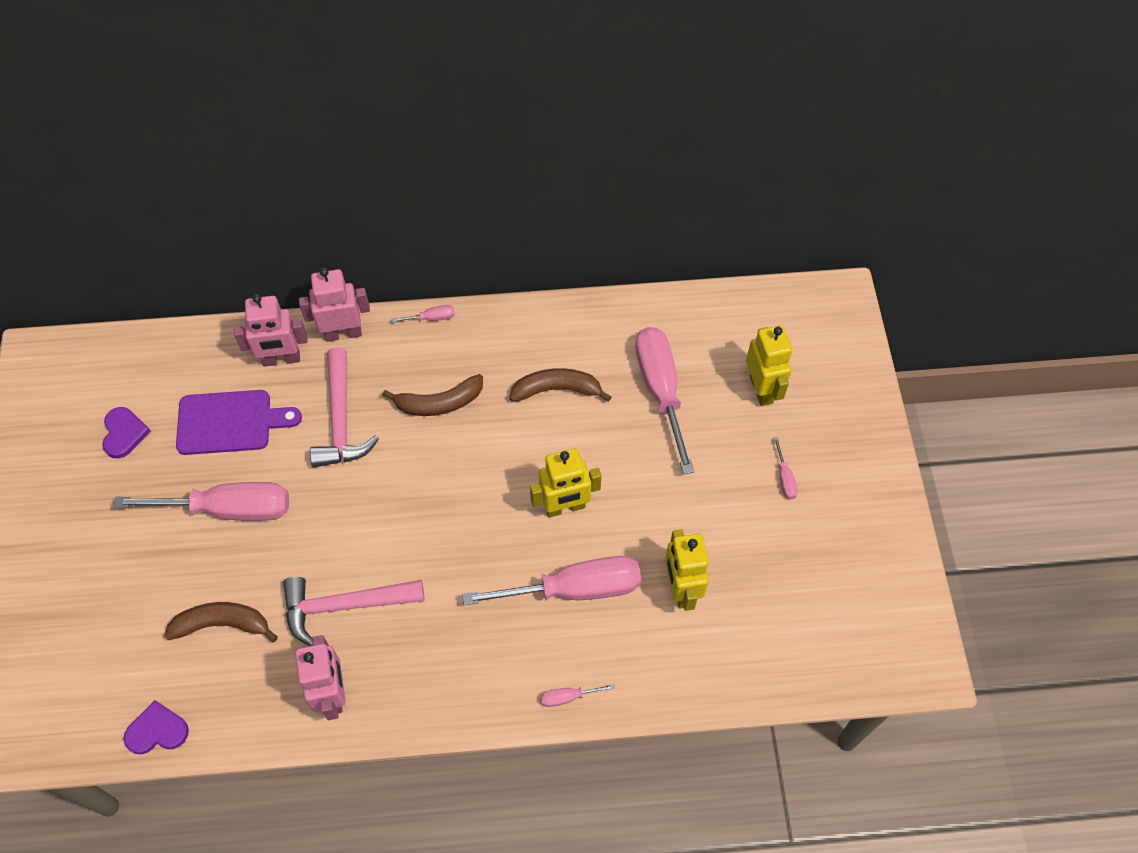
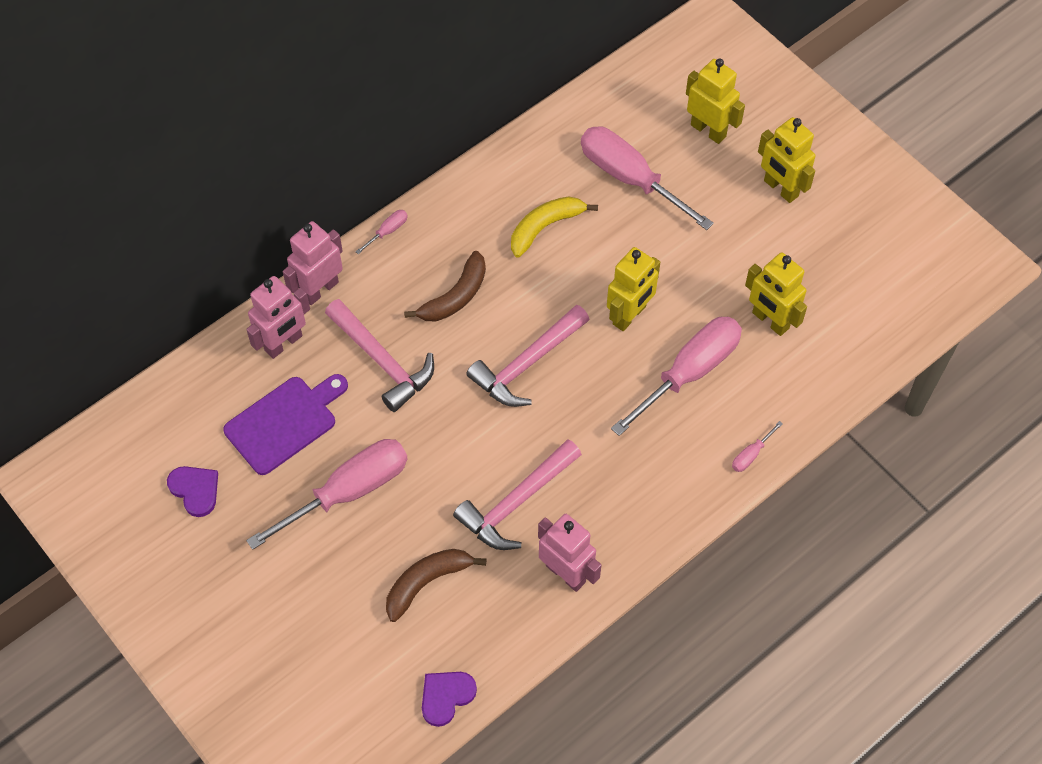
camera: 35 degrees left, 0 degrees up
(448, 495) = (527, 364): none -> pink hammer
(557, 389) = (545, 227): brown banana -> yellow banana
(784, 478) = (780, 188): pink screwdriver -> yellow robot

